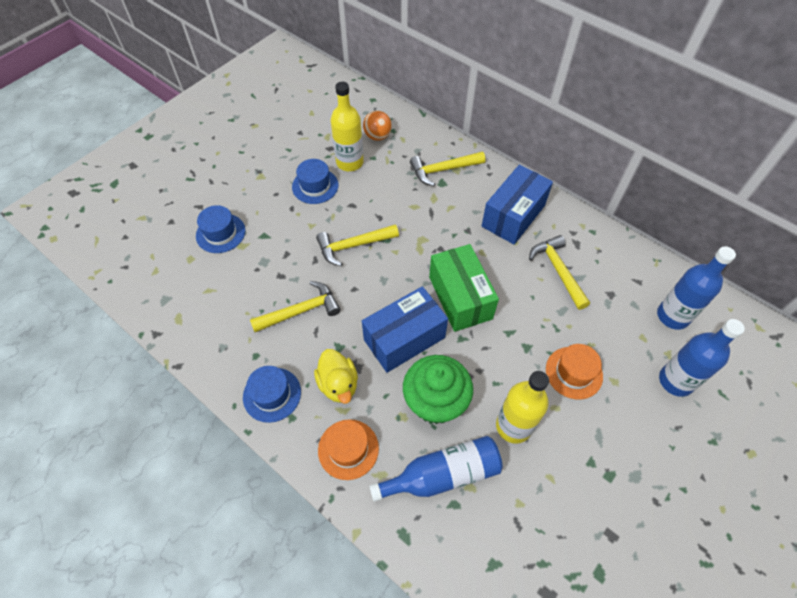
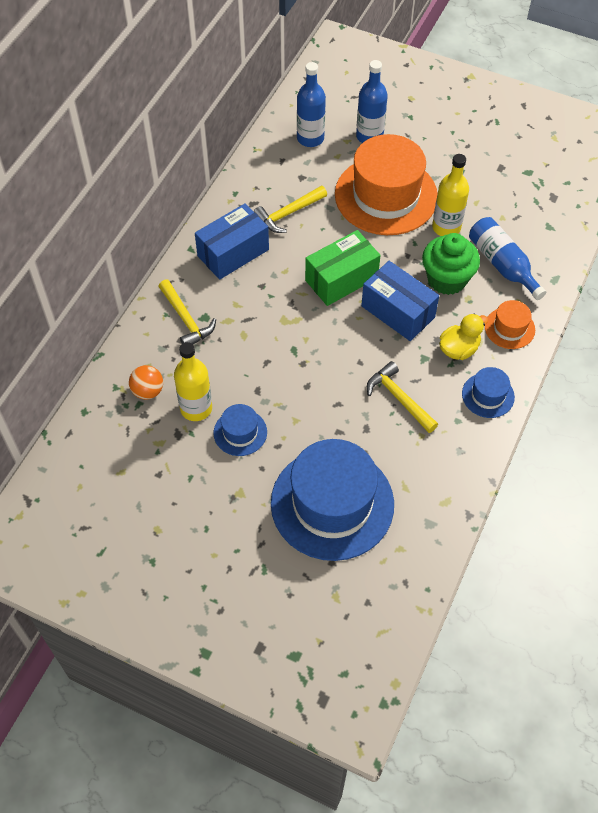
camera: 105 degrees left, 0 degrees up
(220, 233) = (332, 503): blue hat -> blue hat, size x2.21
(353, 246) = (310, 375): yellow hammer -> none
(513, 216) = (233, 253): blue box -> blue box turned 60 degrees counterclockwise
(574, 372) = (386, 195): orange hat -> orange hat, size x2.21

